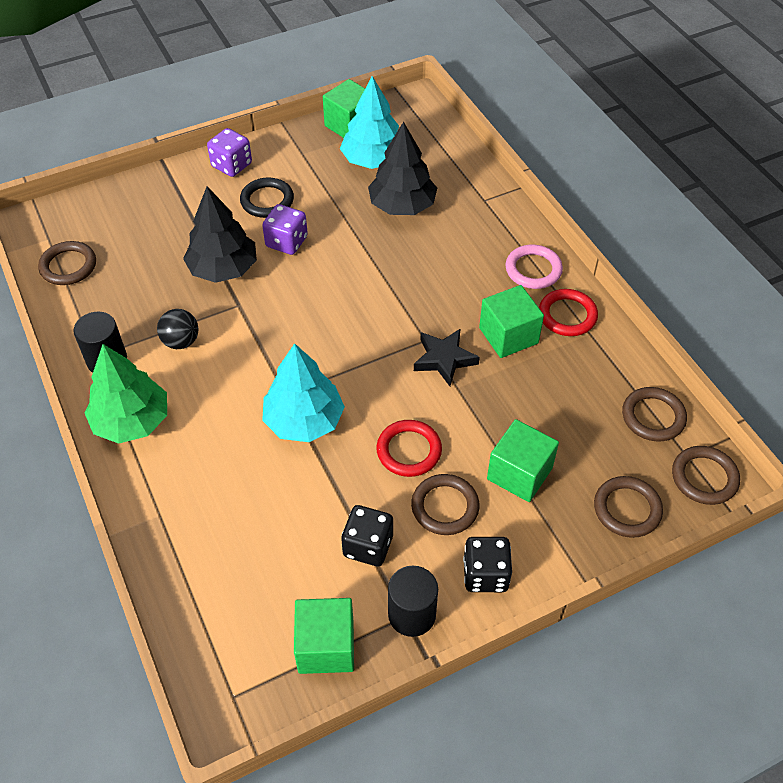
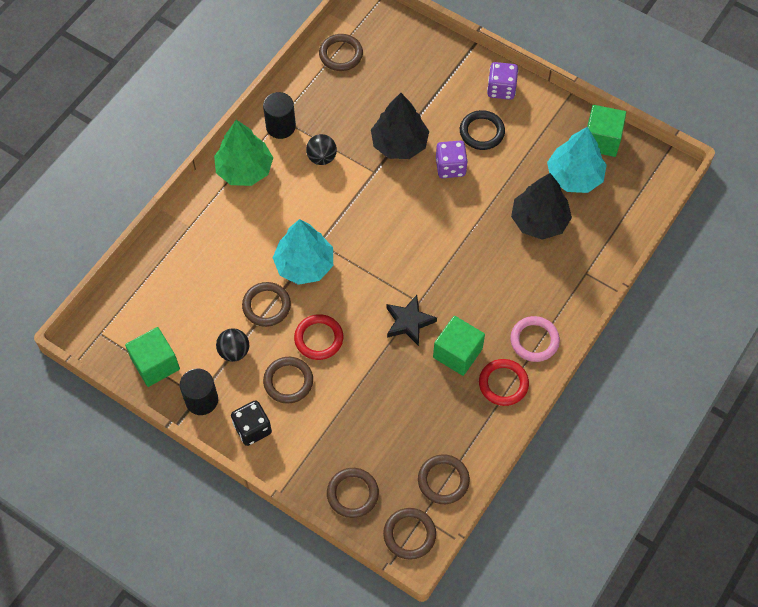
camera: 60 degrees right, 10 degrees up
(330, 483) = (266, 306): none -> brown ring
(368, 546) = (234, 351): black dice -> black ball
(519, 473) = (341, 414): green cube -> none

